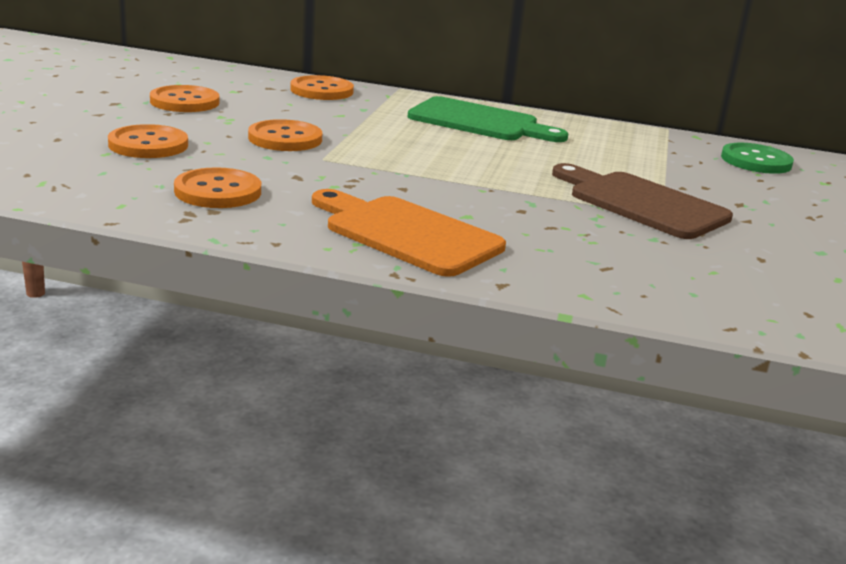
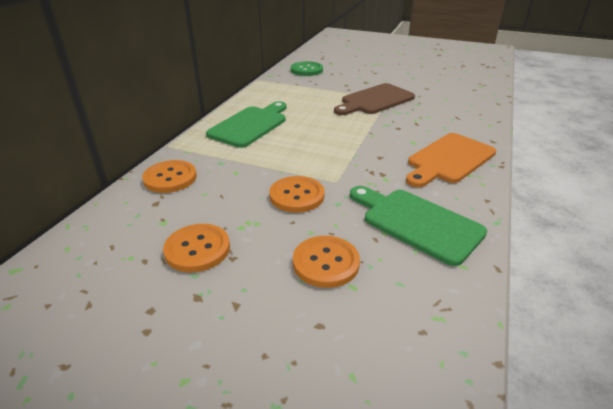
camera: 80 degrees left, 10 degrees up
(218, 191) = (417, 223): orange button -> green cutting board

